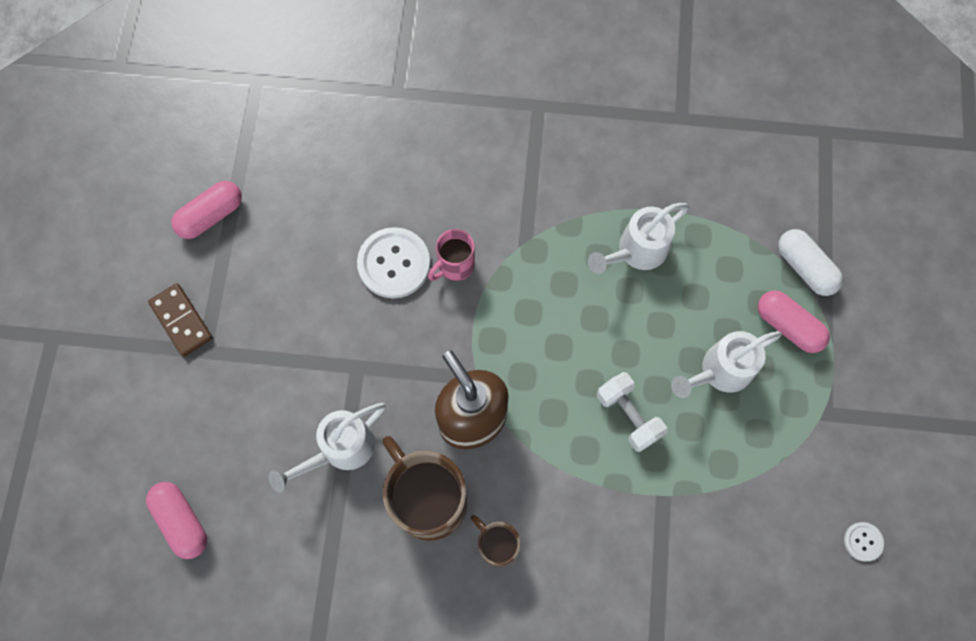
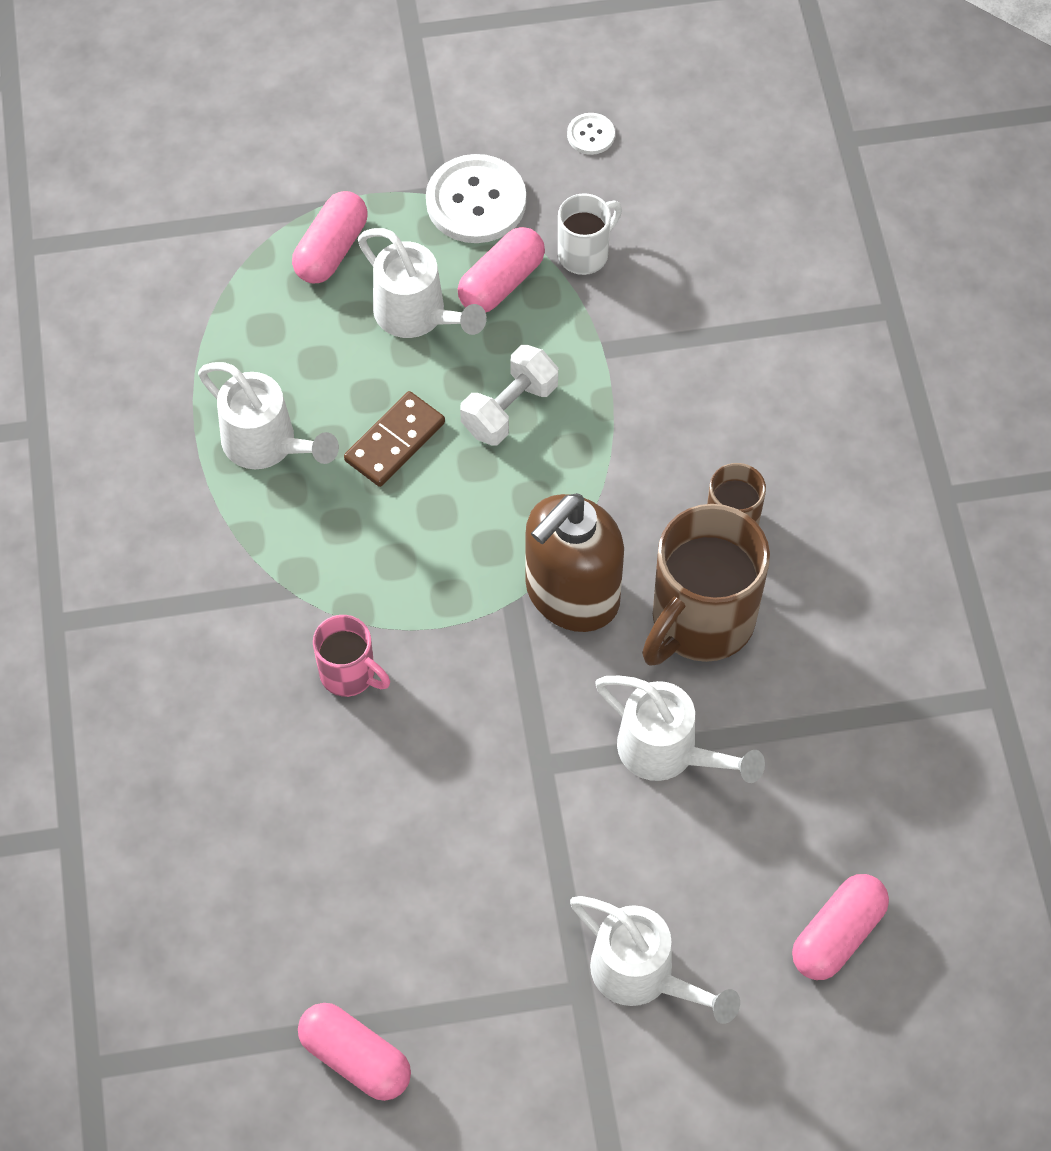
camera: 105 degrees left, 10 degrees down
(181, 321) = (542, 1042): brown domino -> brown domino (394, 441)
(200, 390) = (643, 975): none -> white watering can
(394, 264) = (368, 759): white button -> white button (476, 201)
(737, 437) = (501, 282): none -> pink capsule
(751, 506) = (585, 254): none -> white mug
(804, 268) = (242, 243): white capsule -> none

